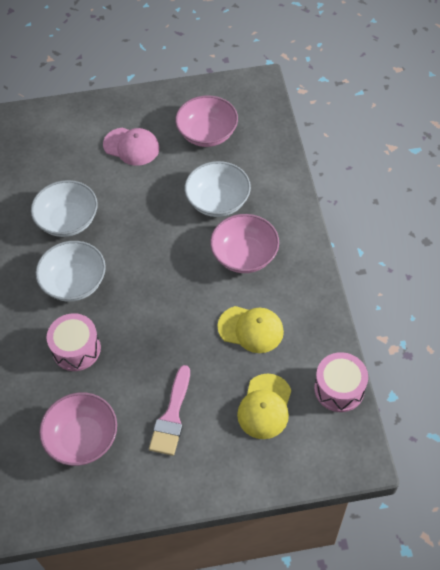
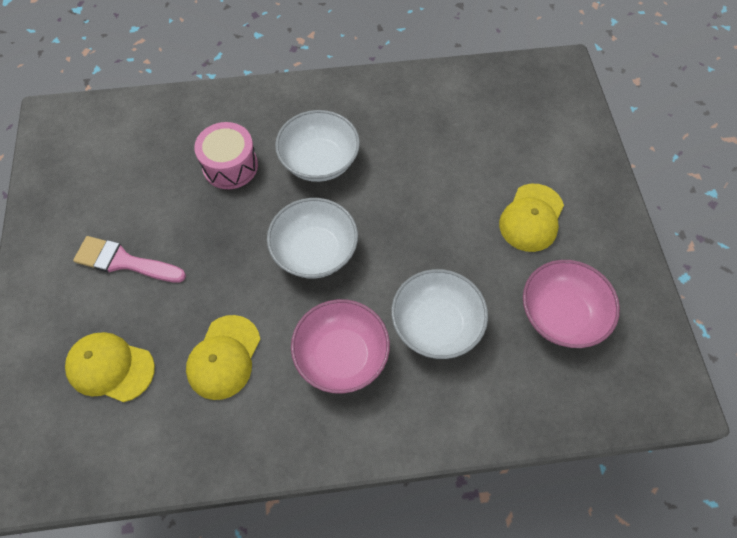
camera: 90 degrees right, 5 degrees up
(68, 220) = (410, 151): white bowl -> white bowl (315, 251)
(82, 438) = (120, 175): pink bowl -> none
(131, 146) = (531, 218): pink cap -> yellow cap
(339, 389) = (112, 468): pink drum -> none

